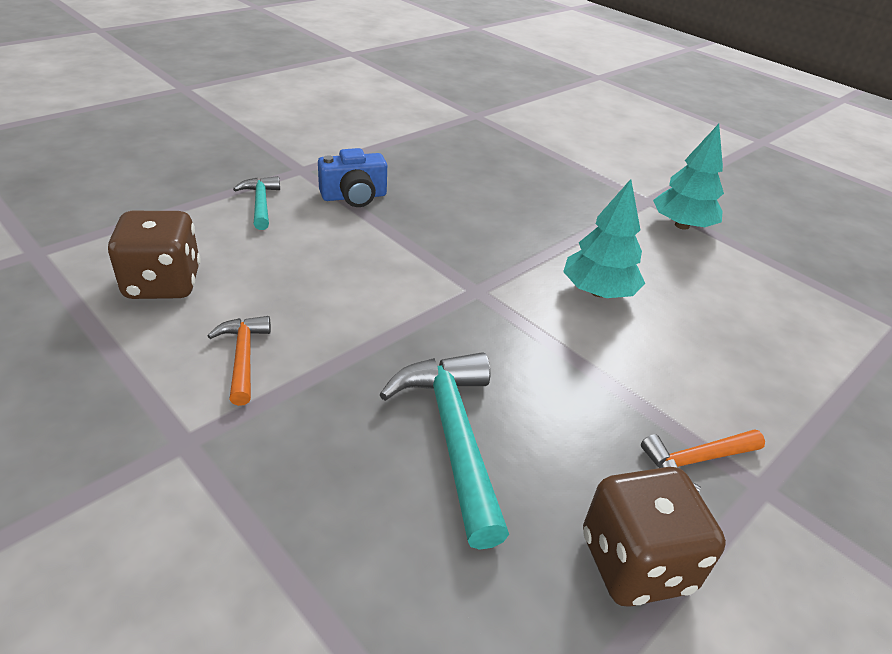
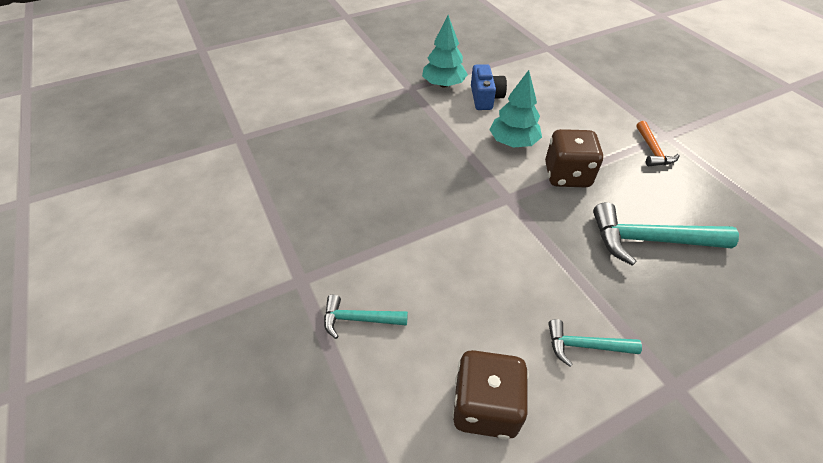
camera: 70 degrees left, 10 degrees up
(243, 357) = (585, 346): orange hammer -> turquoise hammer
(354, 196) = (364, 246): blue camera -> blue camera (485, 98)
(635, 563) = (720, 192): brown dice -> brown dice (567, 175)

